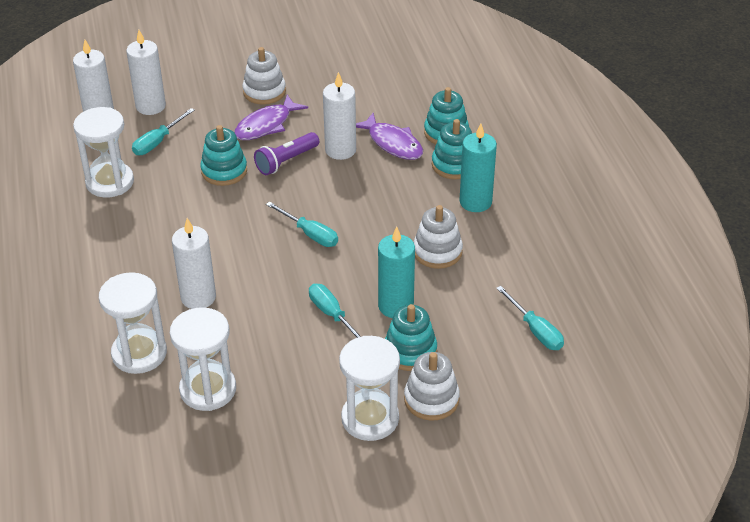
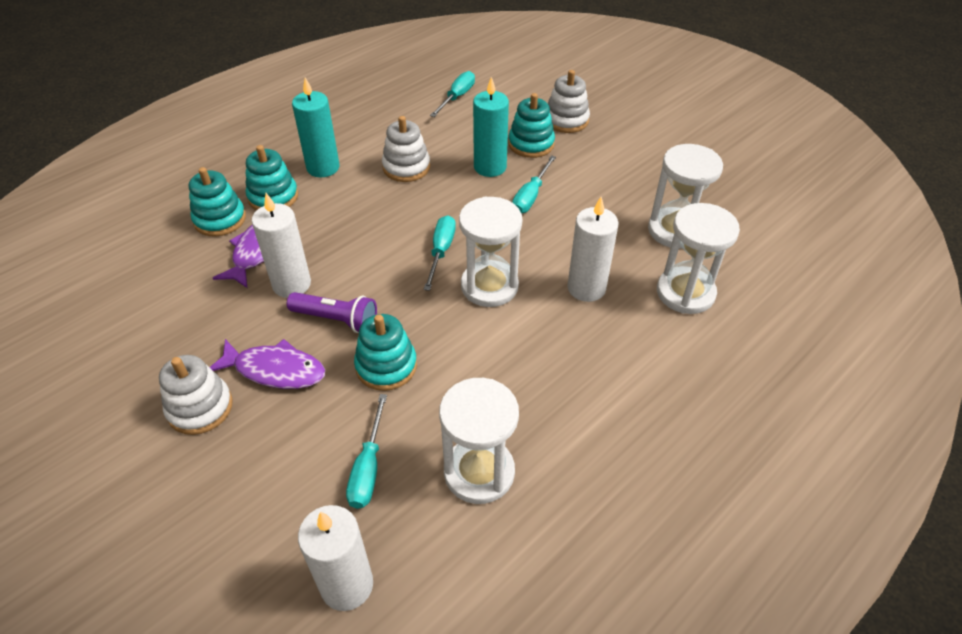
camera: 120 degrees left, 5 degrees up
(150, 106) = (290, 527): white candle -> none
(158, 142) = (368, 468): turquoise screwdriver -> turquoise screwdriver turned 90 degrees clockwise
(370, 418) = (611, 140): white hourglass -> white hourglass (489, 286)

